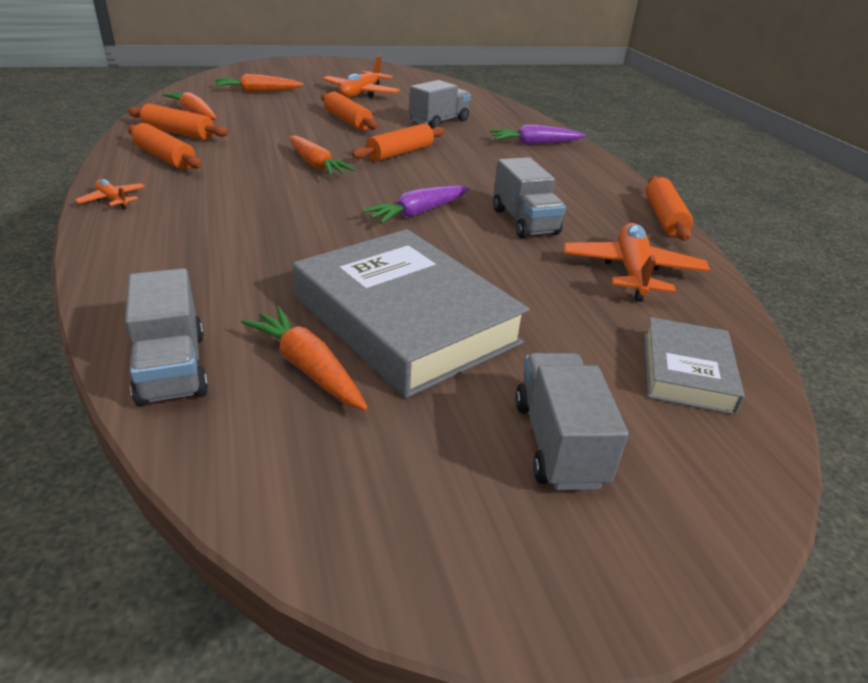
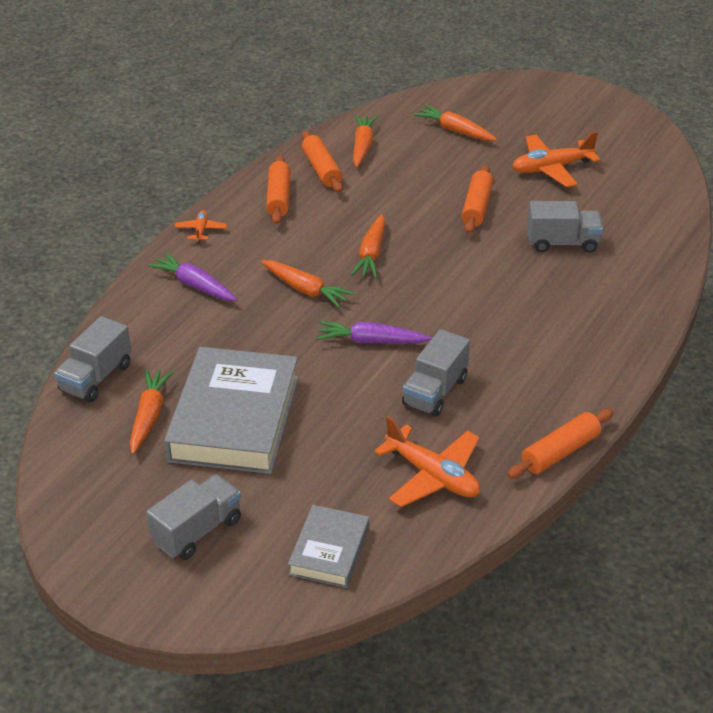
camera: 50 degrees right, 5 degrees up
(299, 203) = (306, 290): none -> orange carrot
(400, 153) = (458, 270): orange rolling pin -> none
(534, 143) = (607, 314): purple carrot -> purple carrot (194, 285)
(631, 271) = (432, 475): orange plane -> orange plane turned 75 degrees clockwise
(686, 371) = (329, 551): grey book -> grey book turned 45 degrees counterclockwise

